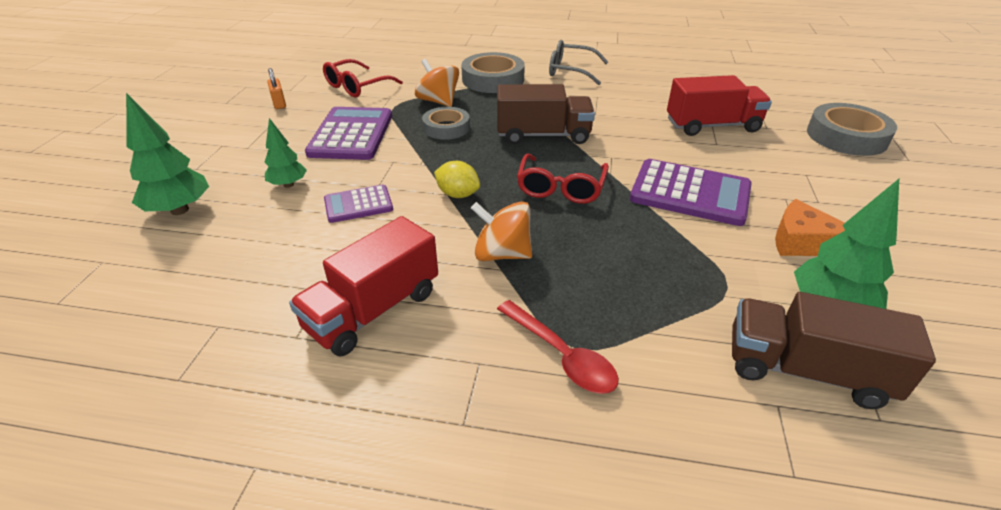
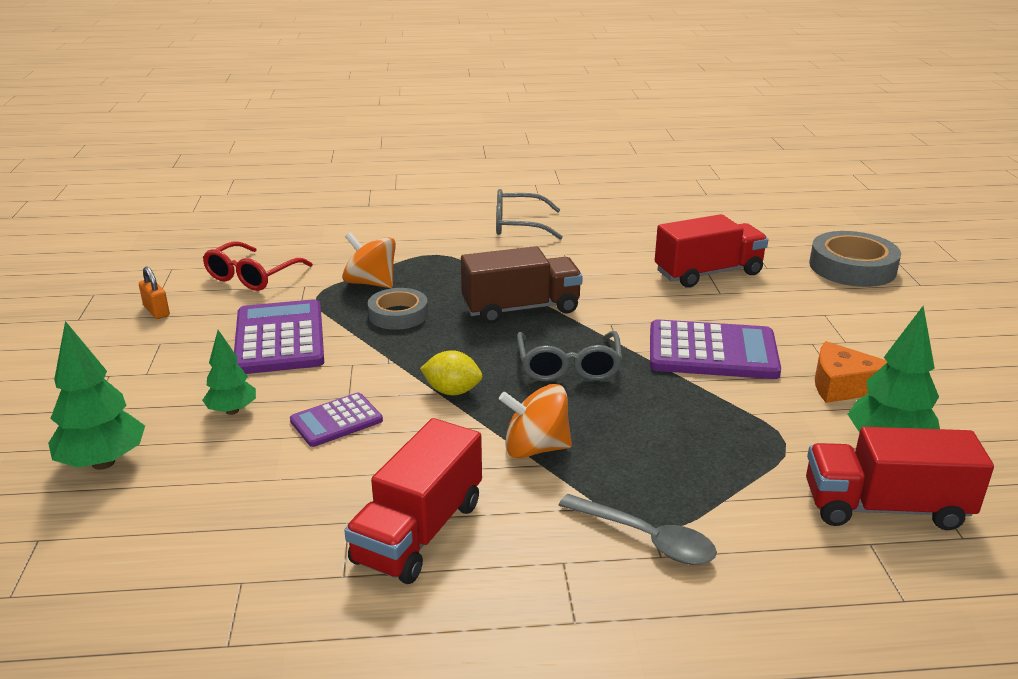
camera: 15 degrees left, 10 degrees down
(493, 79) = (427, 247): grey tape -> none
(561, 188) = (568, 366): red glasses -> grey glasses
(561, 355) = (646, 538): red spoon -> grey spoon
(805, 370) = (885, 507): brown truck -> red truck

